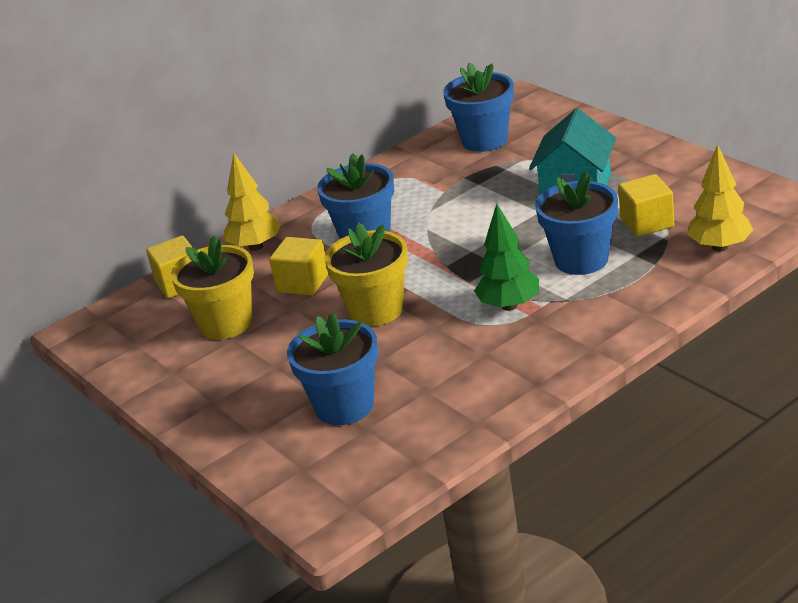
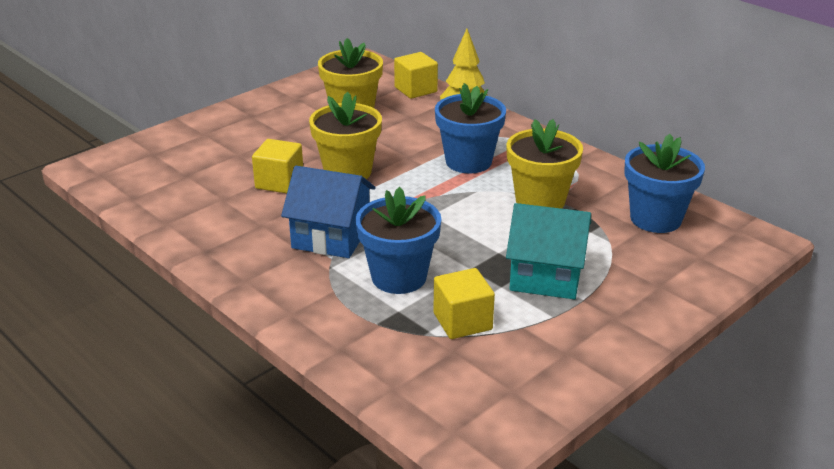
camera: 80 degrees right, 0 degrees up
(303, 283) = (400, 138): yellow cube -> yellow cube (279, 182)
(344, 406) = (219, 165): blue flower pot -> none
(449, 195) = (540, 201): none -> yellow flower pot
(509, 305) = (331, 236): green tree -> blue house
(720, 247) = (400, 371): yellow tree -> none

